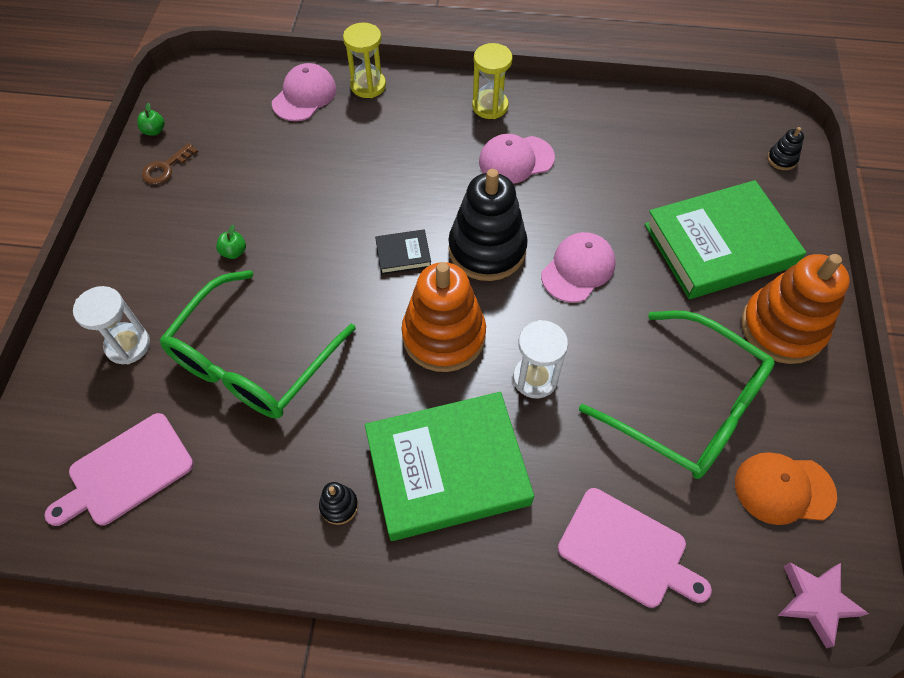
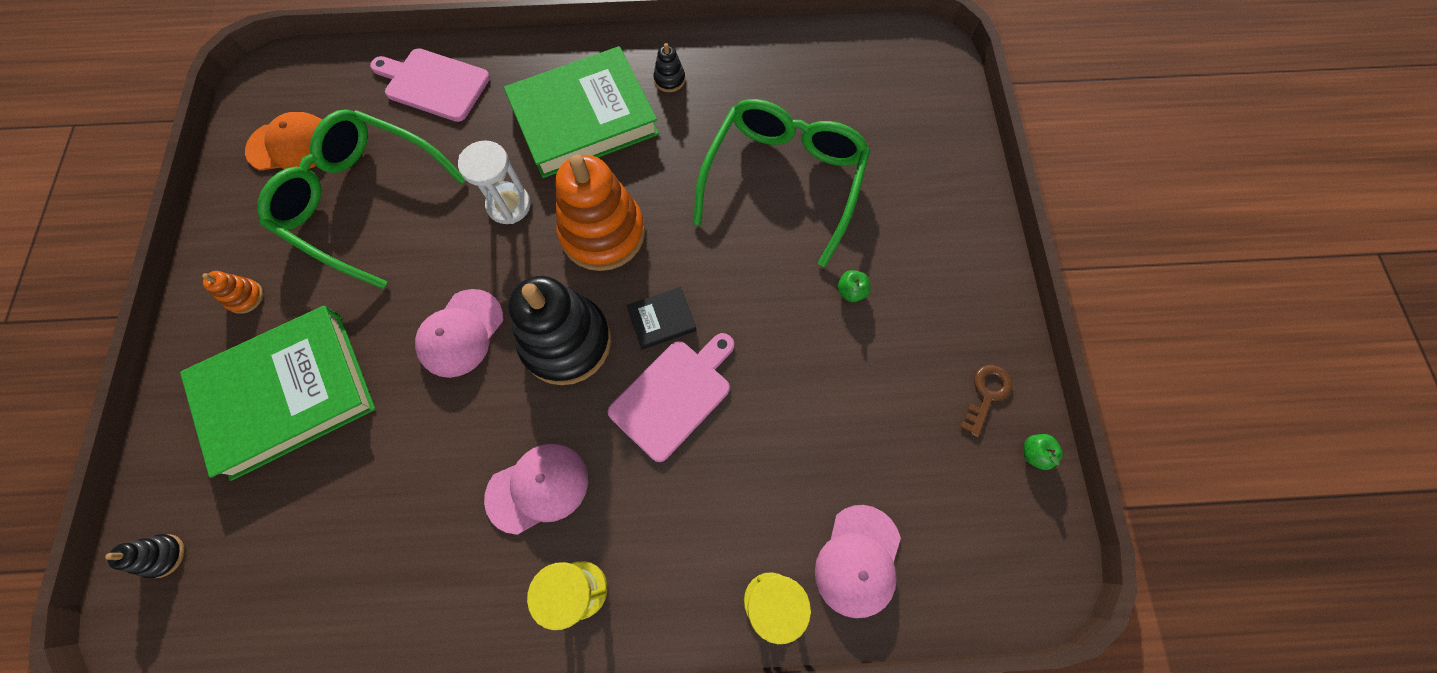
camera: 170 degrees right, 10 degrees up
(126, 471) = (852, 78): pink cutting board -> pink cutting board (674, 395)
(128, 345) = (909, 176): white hourglass -> none
(782, 328) = (245, 297): orange stacking toy -> orange stacking toy, size x0.41
(816, 601) = (291, 72): pink star -> none

